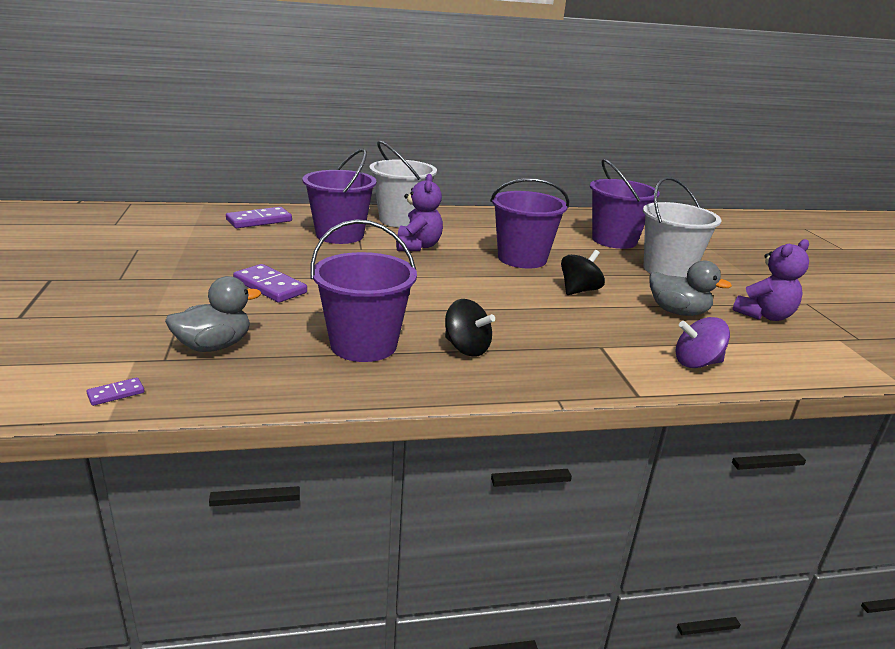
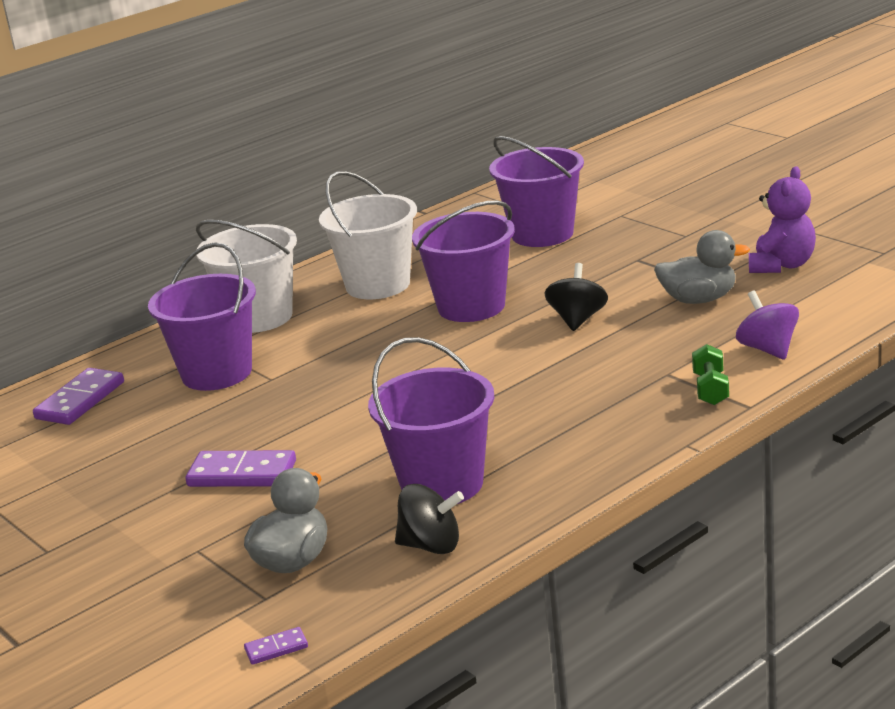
camera: 25 degrees left, 0 degrees up
(116, 393) = (276, 648): purple domino -> purple domino turned 45 degrees clockwise
(418, 246) = (332, 345): purple teddy bear -> none
(466, 348) = (546, 438): black spinning top -> black spinning top (431, 545)
(621, 370) = (710, 389): none -> green dumbbell
(668, 270) = (639, 250): white bucket -> white bucket (378, 285)
(696, 363) = (768, 349): purple spinning top -> purple spinning top turned 105 degrees clockwise

